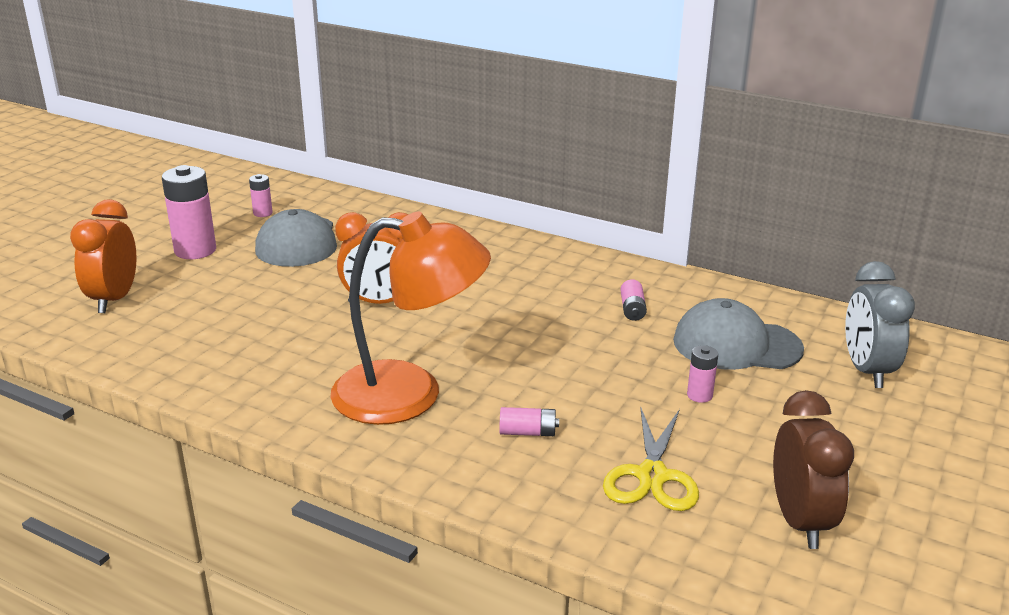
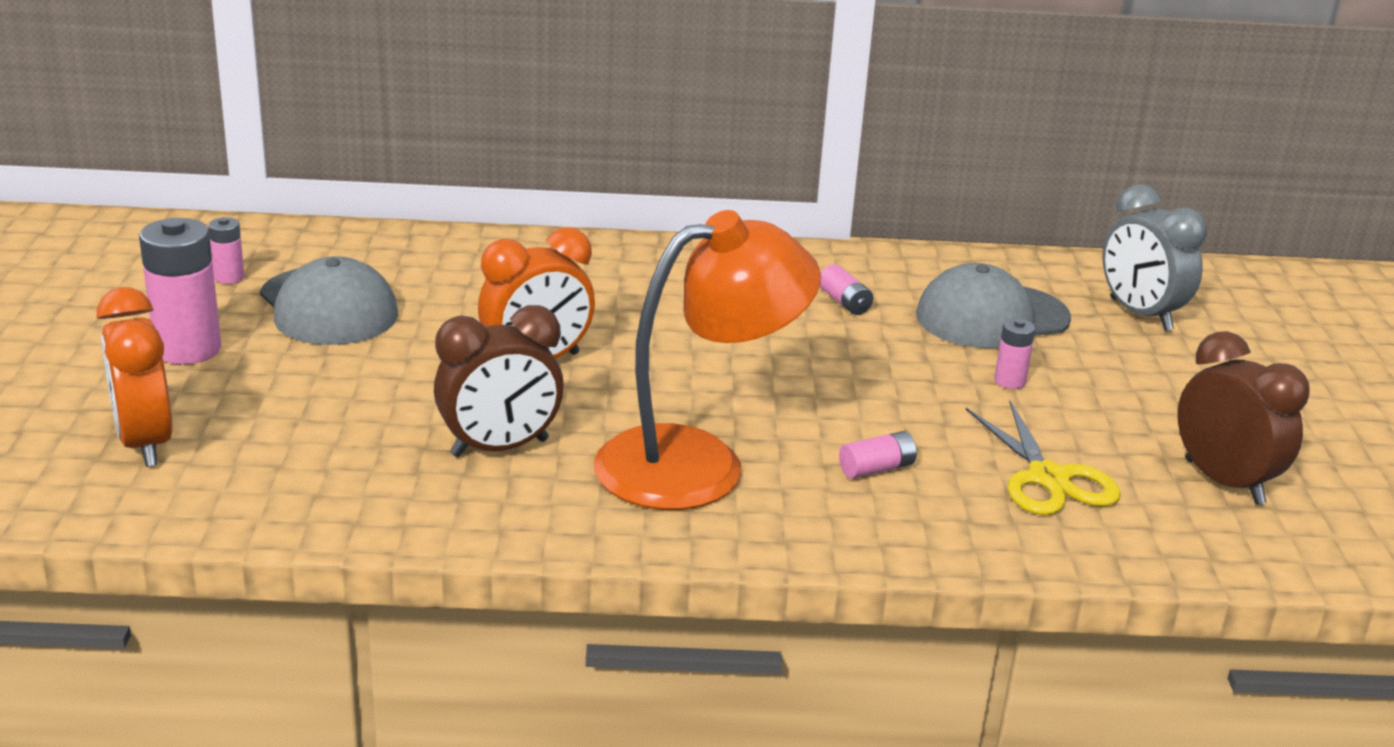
camera: 30 degrees left, 0 degrees up
(298, 352) = (500, 448): none -> brown clock

